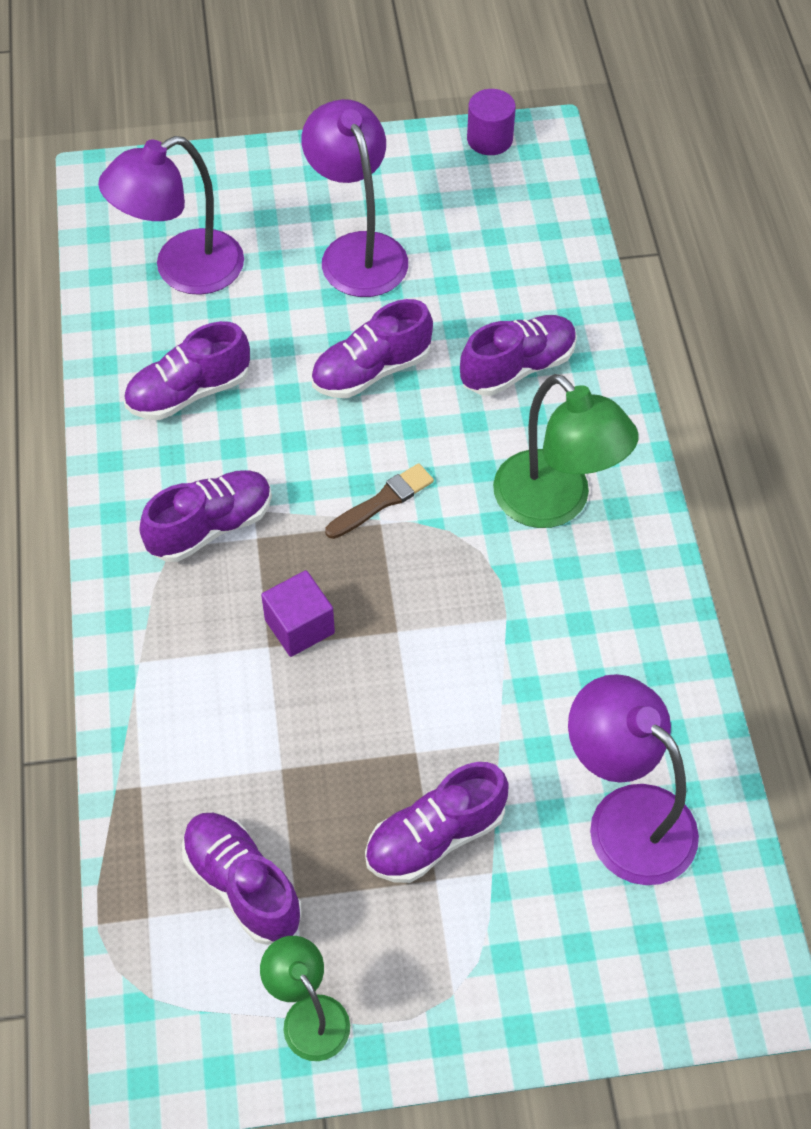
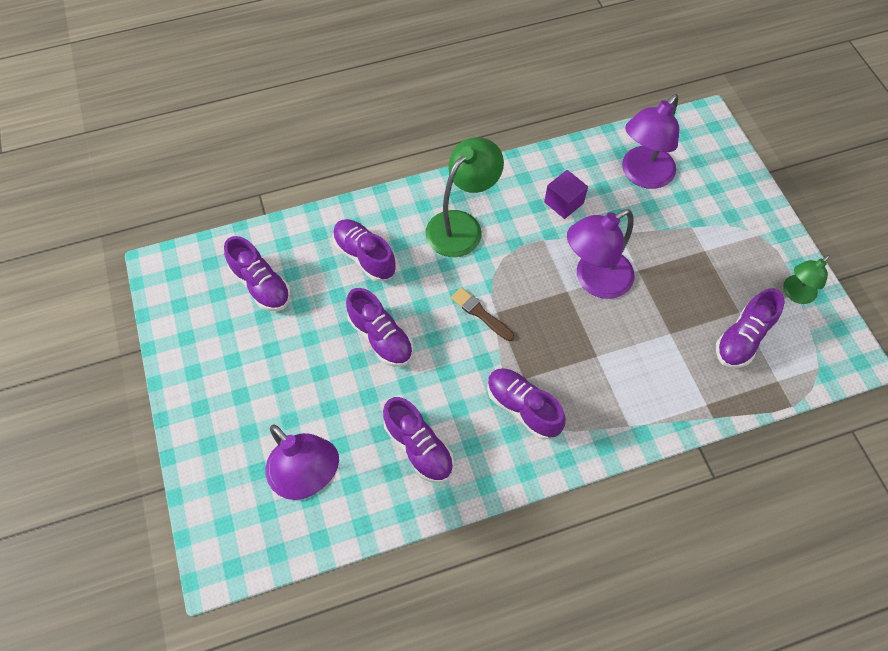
camera: 100 degrees left, 5 degrees up
(299, 626) = (579, 342): purple cube -> purple cube (563, 203)
(357, 251) = (276, 364): purple lamp -> purple lamp (594, 280)
(435, 837) = (682, 254): purple shoe -> purple shoe (261, 285)
(489, 139) = (162, 298): purple cylinder -> none

